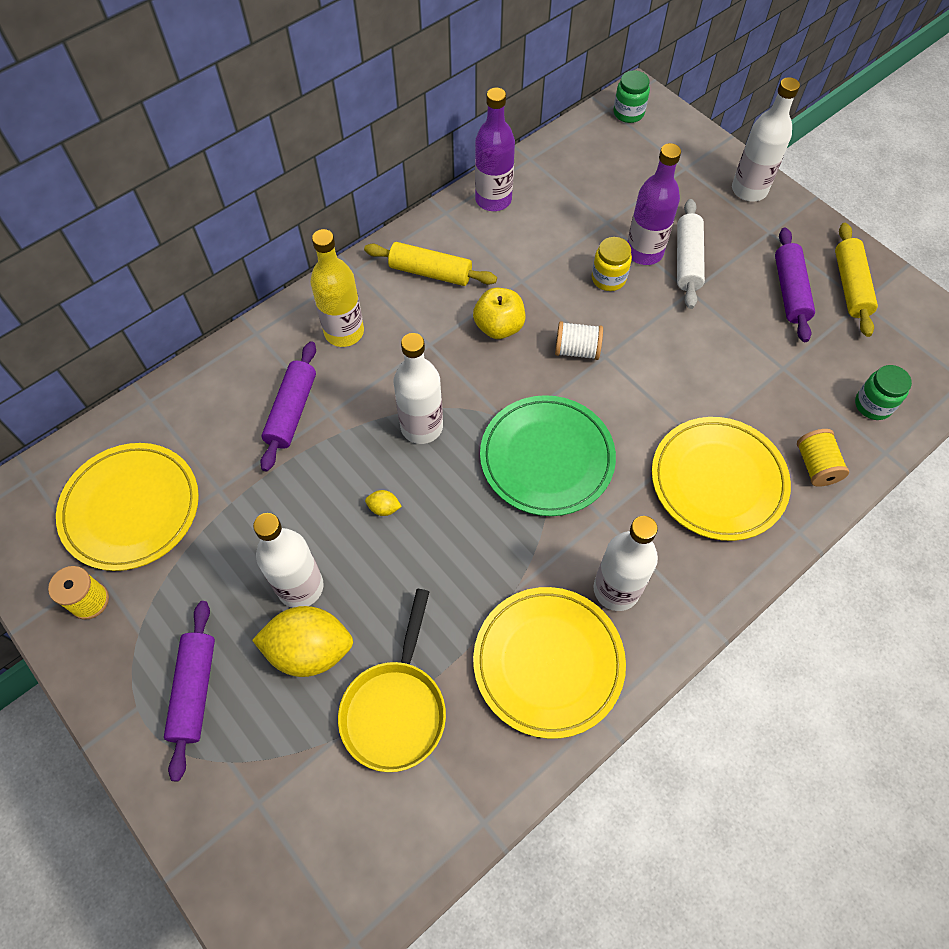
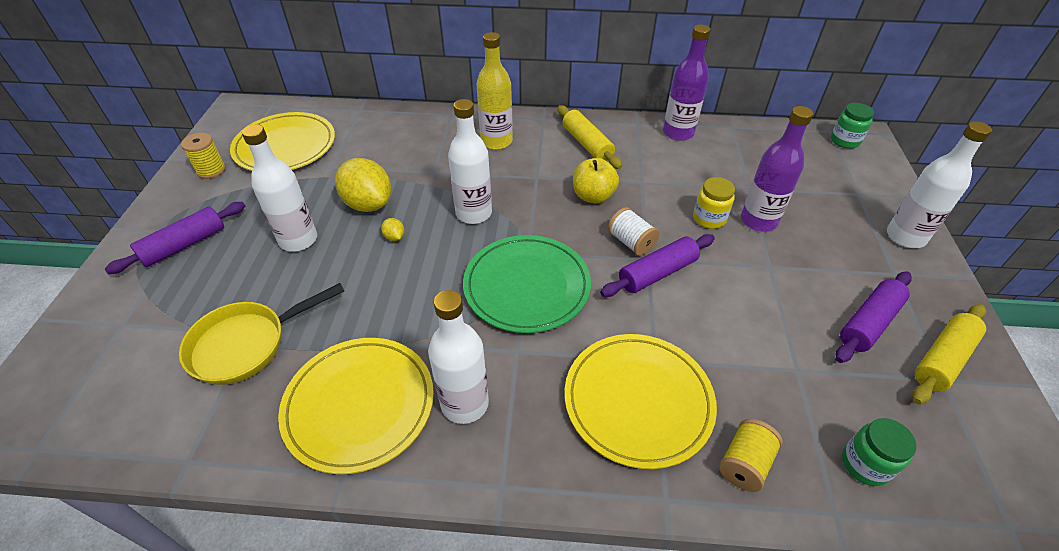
camera: 45 degrees right, 15 degrees down
(292, 411) = (417, 158): purple rolling pin -> purple rolling pin (657, 273)
(310, 650) = (256, 274): yellow lemon -> yellow lemon (368, 204)
(687, 260) = (791, 246): white rolling pin -> none

